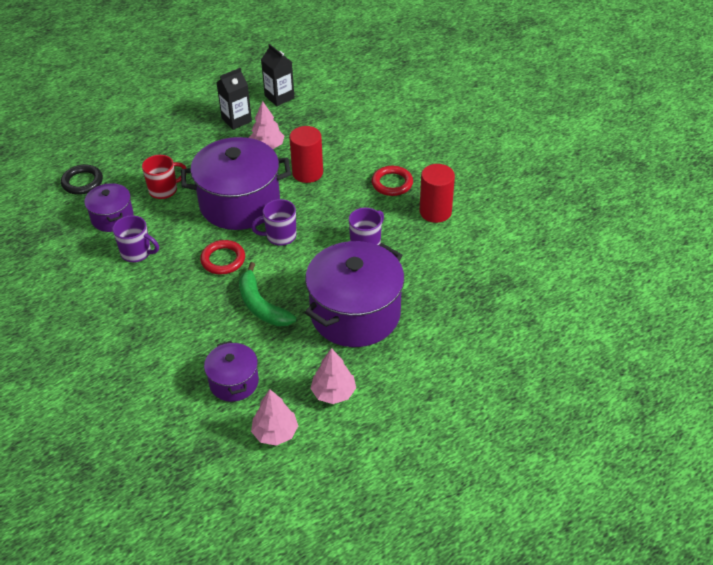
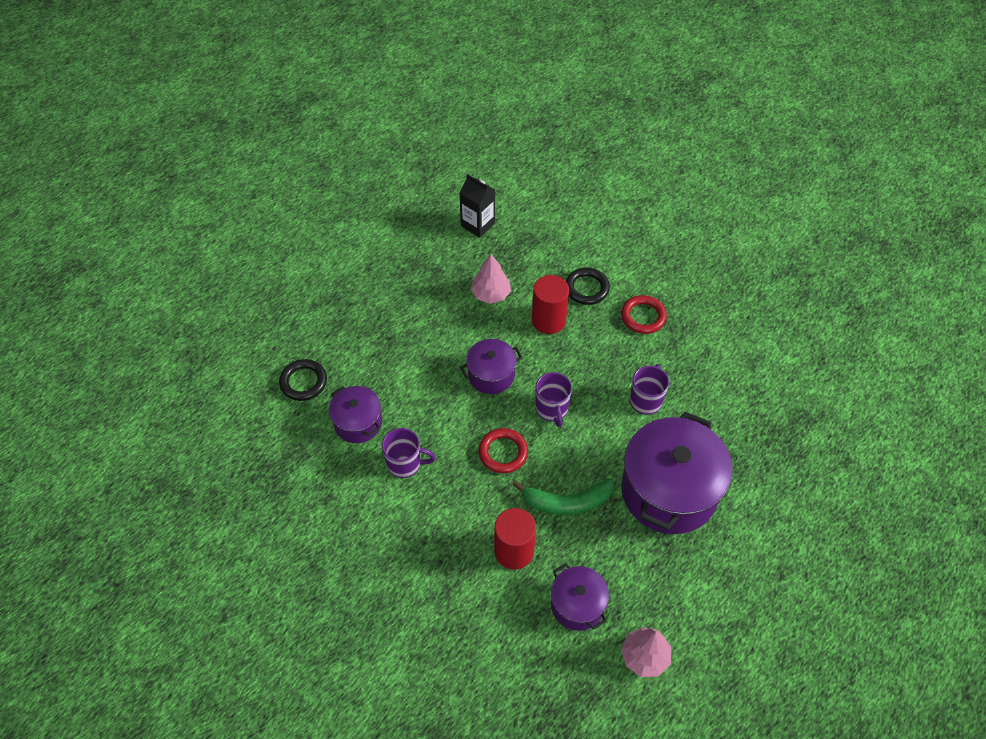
camera: 15 degrees left, 10 degrees up
(164, 190) = (401, 374): red mug -> none
(236, 120) = (443, 264): black carton -> none
(240, 203) = (491, 375): purple pot -> purple pot, size x0.52
(261, 305) = (567, 502): green banana -> green banana turned 45 degrees counterclockwise
(280, 236) = (552, 409): purple mug -> purple mug turned 75 degrees counterclockwise
(333, 393) = (684, 593): pink tree -> none
(352, 155) = (586, 288): none -> black ring
(435, 212) = (701, 344): red cylinder -> red cylinder (514, 551)

